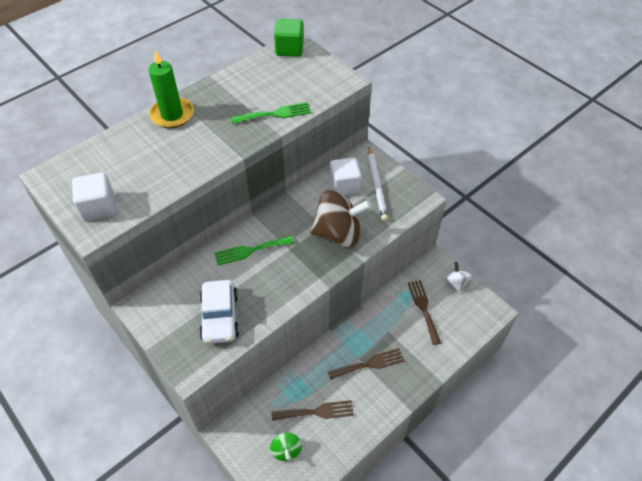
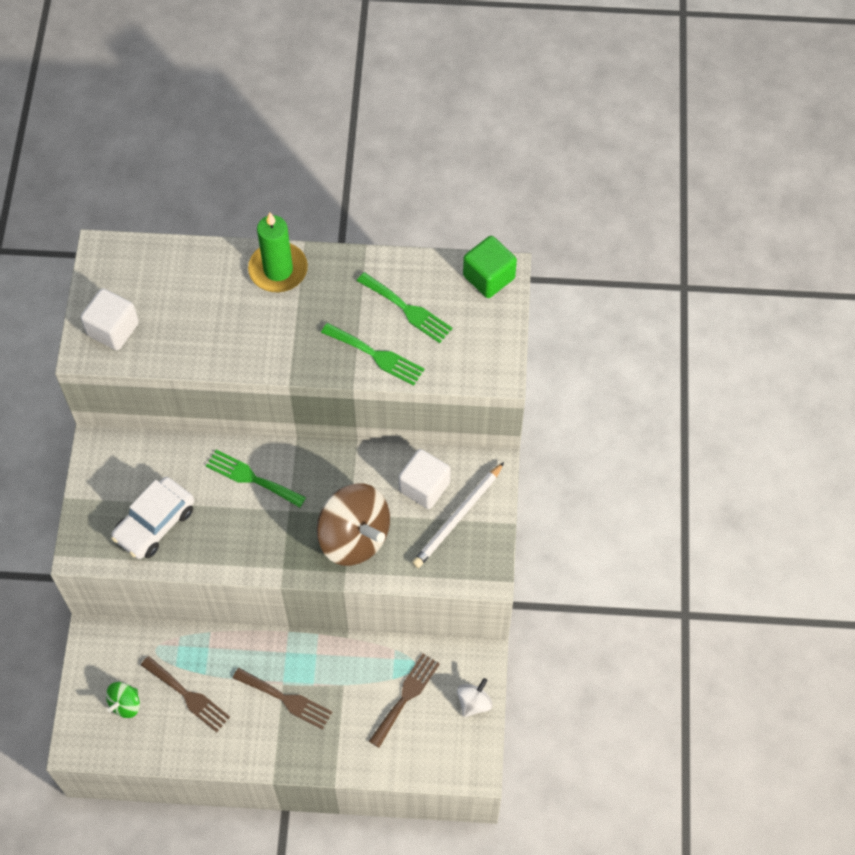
camera: 45 degrees right, 10 degrees up
(266, 86) = (407, 309): none -> green fork

